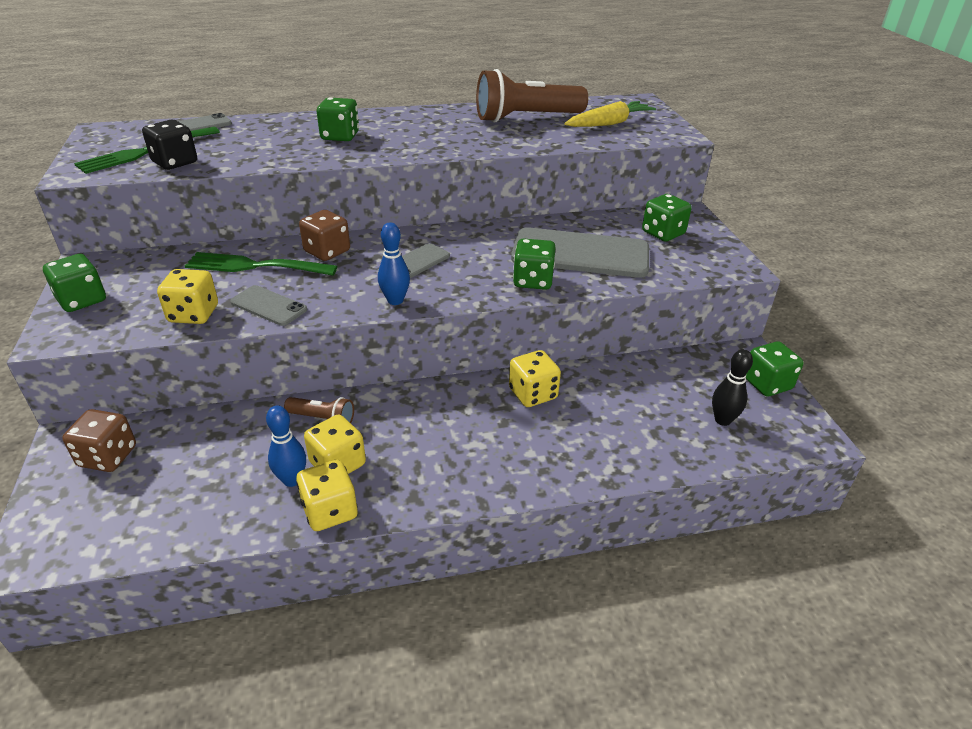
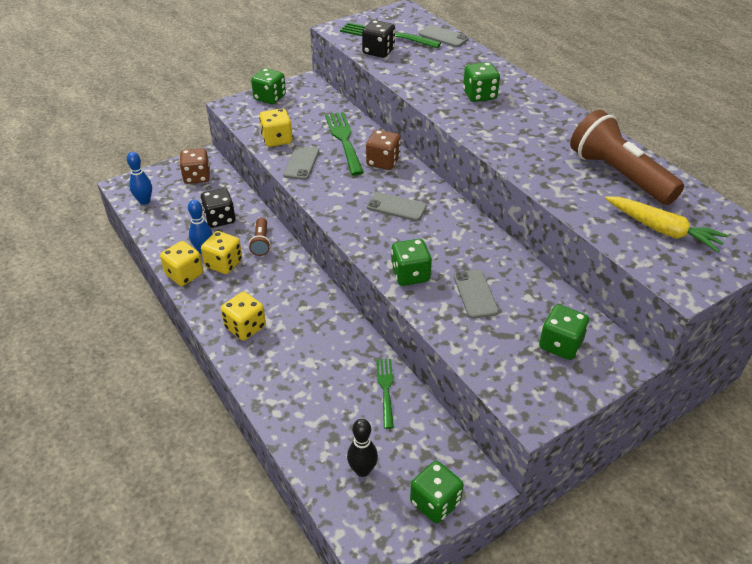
camera: 70 degrees right, 5 degrees up
(236, 449) = (220, 219): none -> black dice
(395, 300) = (339, 213): blue bowling pin -> blue bowling pin (144, 201)
(533, 394) = (337, 338): yellow dice -> yellow dice (245, 327)
(580, 254) = (475, 294): grey phone -> grey phone, size x0.50
(622, 378) = (386, 390): none -> green fork

